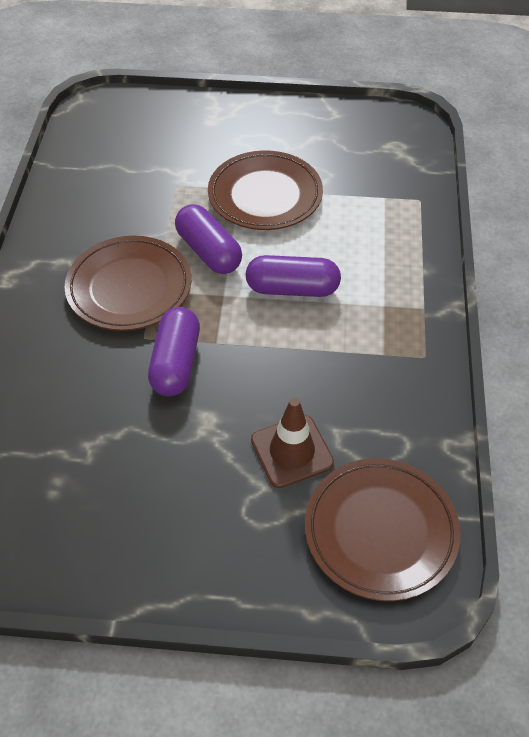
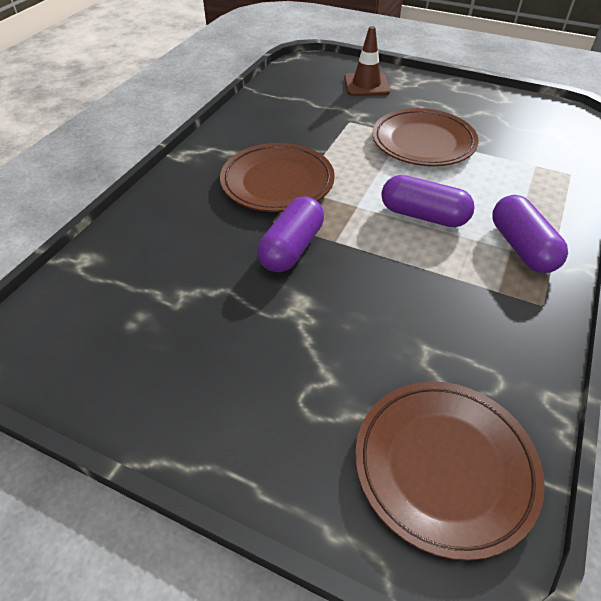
camera: 20 degrees right, 5 degrees down
(209, 252) = (357, 171): purple capsule -> purple capsule (521, 247)
(292, 451) = (373, 354): brown traffic cone -> brown traffic cone (366, 85)

